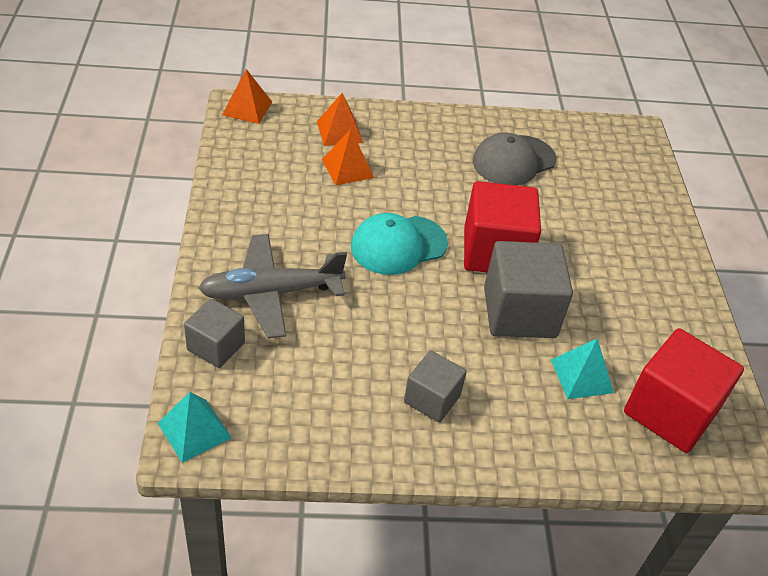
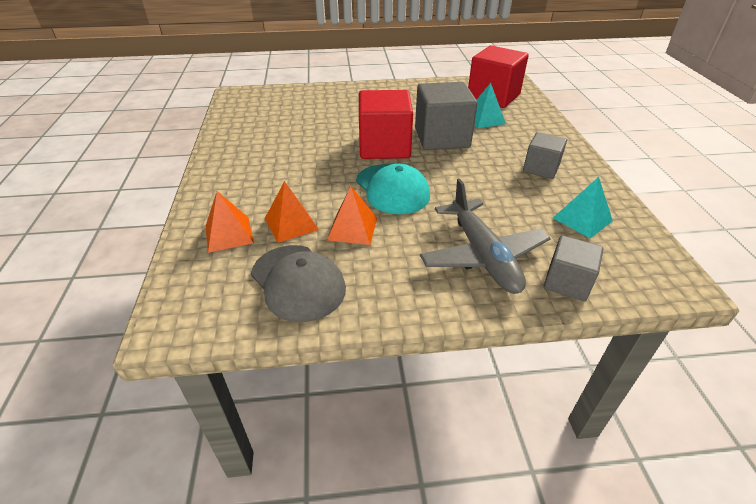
camera: 90 degrees left, 5 degrees down
(194, 430) = (663, 281): turquoise pyramid -> turquoise pyramid (582, 219)
(247, 108) = (173, 316): orange pyramid -> orange pyramid (352, 228)
(513, 161) = (273, 139): grey cap -> grey cap (298, 282)

